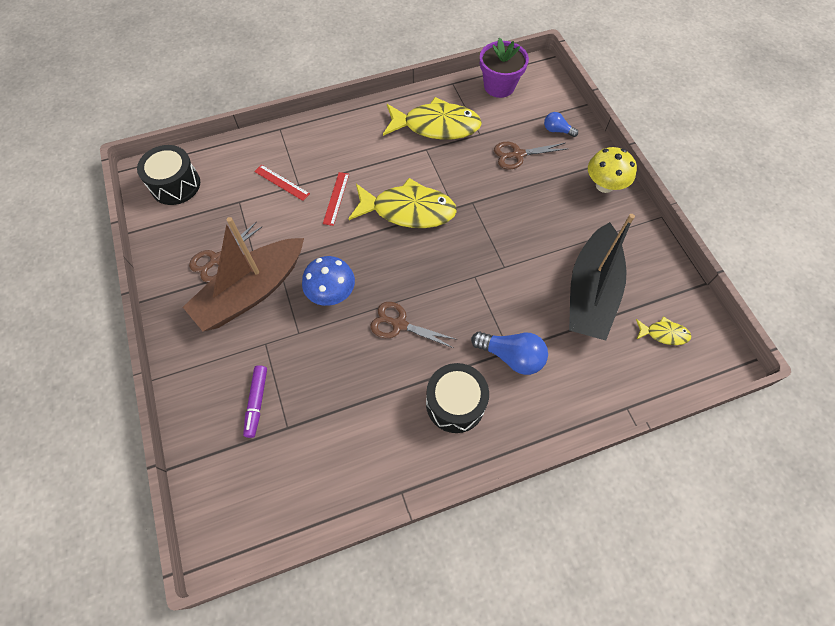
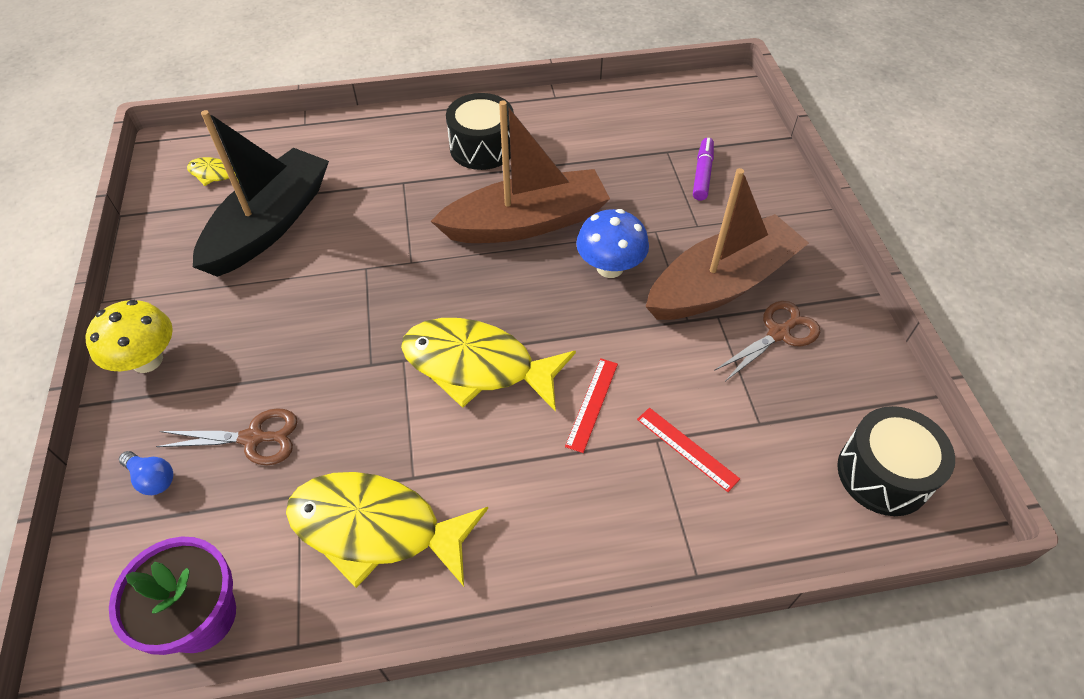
camera: 170 degrees left, 10 degrees down
(399, 324) = (526, 223): brown scissors -> brown boat
(511, 356) = (403, 177): blue light bulb -> none

